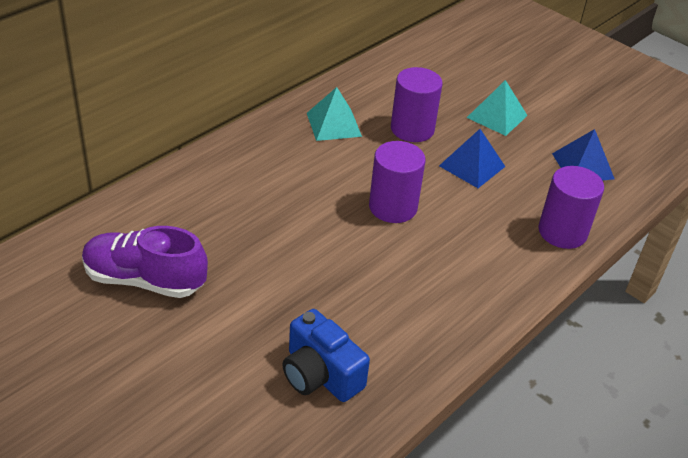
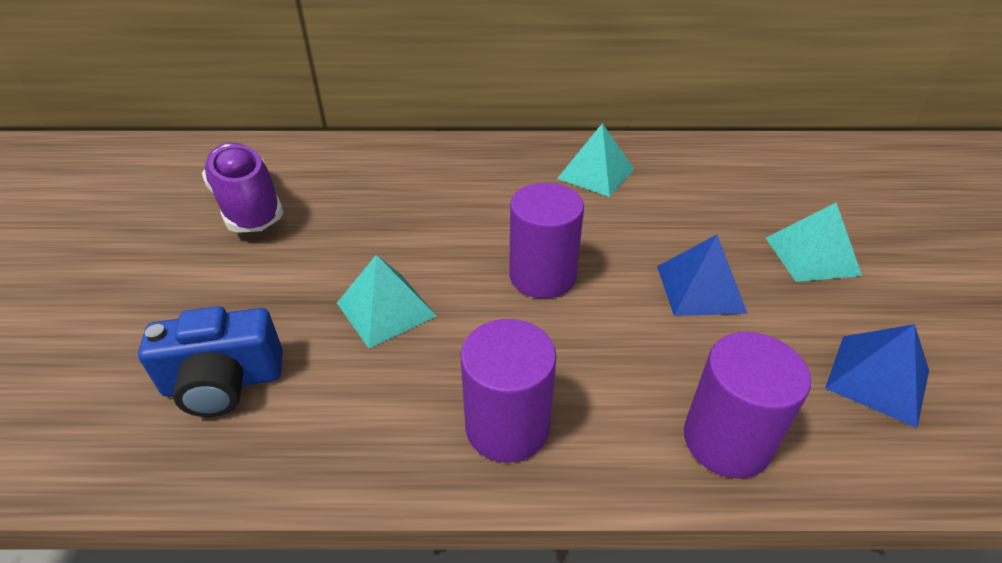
camera: 50 degrees right, 0 degrees up
(320, 374) = (223, 382): blue camera -> blue camera turned 105 degrees counterclockwise
(342, 279) = (386, 309): none -> turquoise pyramid
(412, 129) = (677, 217): purple cylinder -> purple cylinder (507, 426)

